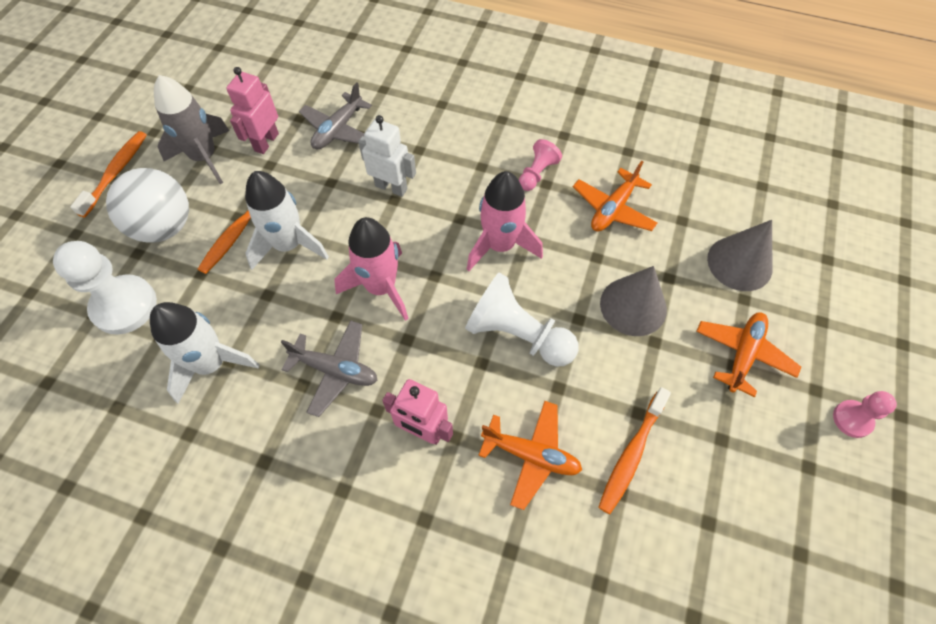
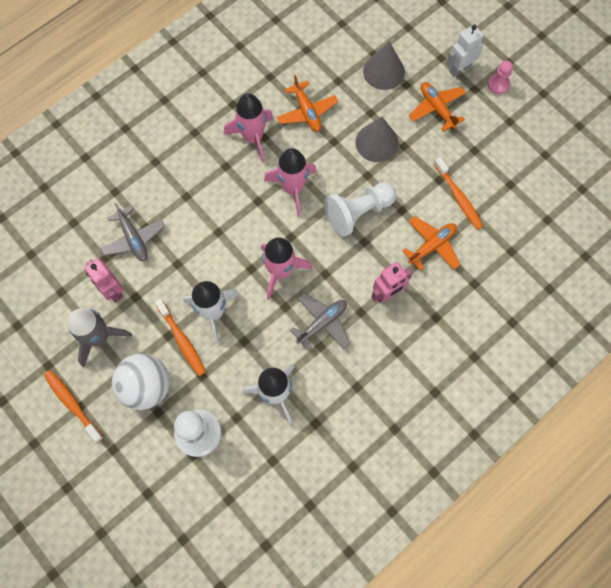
camera: 60 degrees left, 10 degrees up
(391, 187) = (207, 228): white robot -> white robot (459, 69)
(537, 173) = (253, 137): pink pawn -> pink rocket

